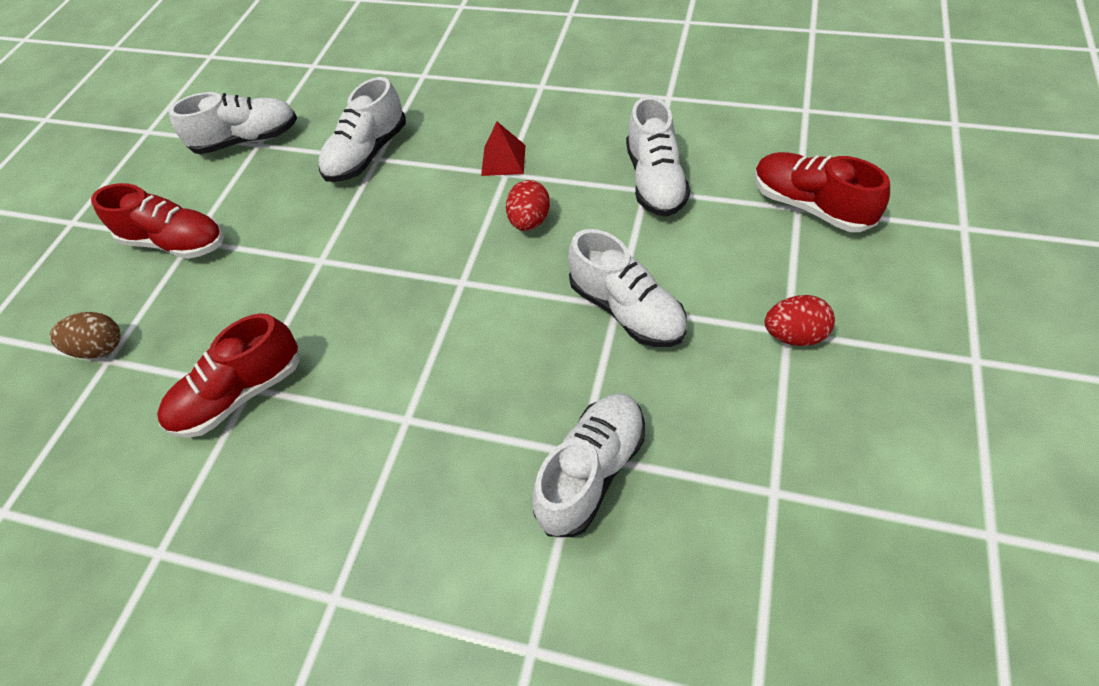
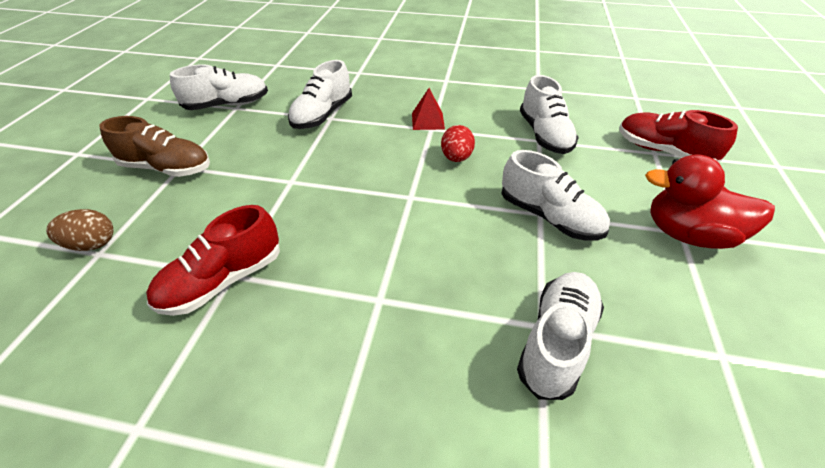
camera: 10 degrees left, 10 degrees down
(176, 242) = (167, 168): red shoe -> brown shoe
(794, 335) = (687, 234): red egg -> red duck

